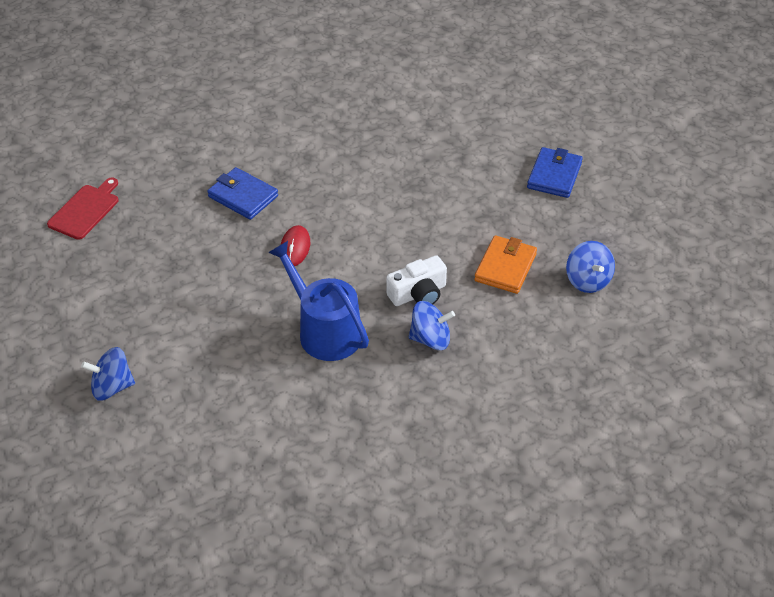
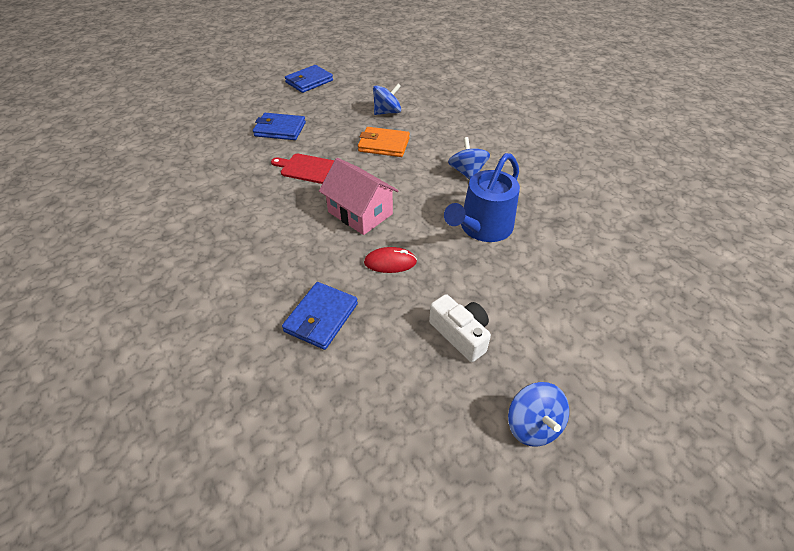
camera: 100 degrees left, 0 degrees up
(85, 210) = (366, 491): red cutting board -> red cutting board (309, 169)
(112, 387) = (621, 368): blue spinning top -> blue spinning top (533, 425)
(376, 233) = (360, 213): none -> pink house
(418, 294) = (424, 182): white camera -> white camera (460, 334)
(682, 206) = (309, 81): none -> blue wallet

